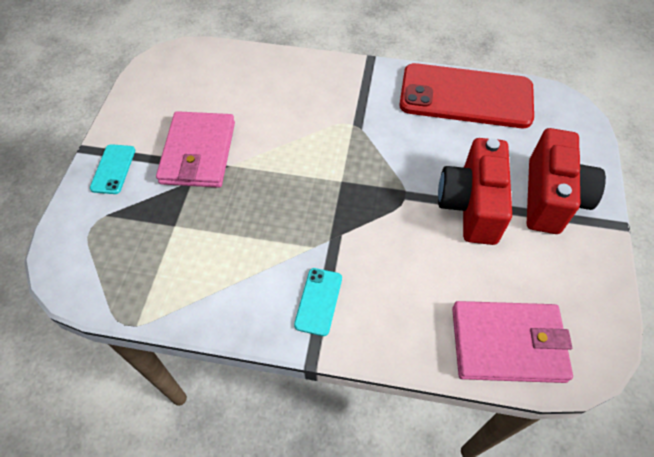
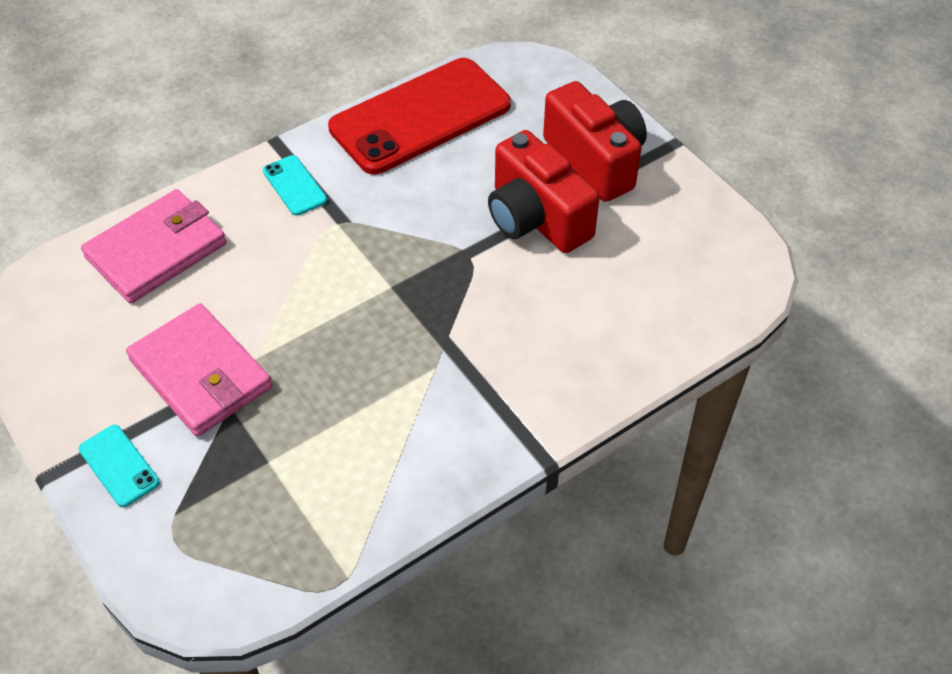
camera: 45 degrees left, 5 degrees down
(318, 301) = (496, 408): turquoise phone -> turquoise phone (294, 186)
(507, 344) = (686, 311): pink wallet -> pink wallet (157, 250)

